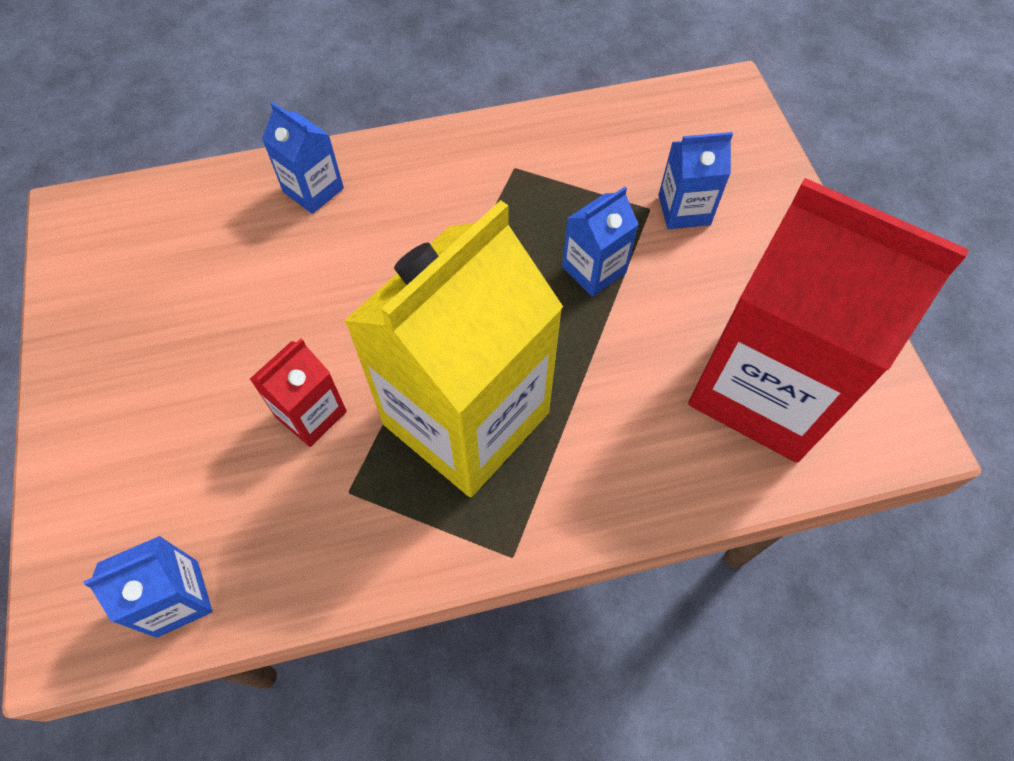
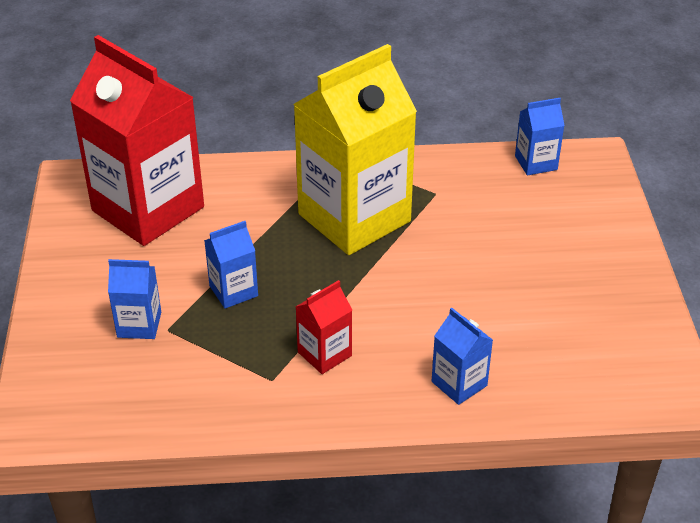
camera: 170 degrees left, 20 degrees down
(311, 414) = (459, 232): red carton -> red carton (324, 354)

